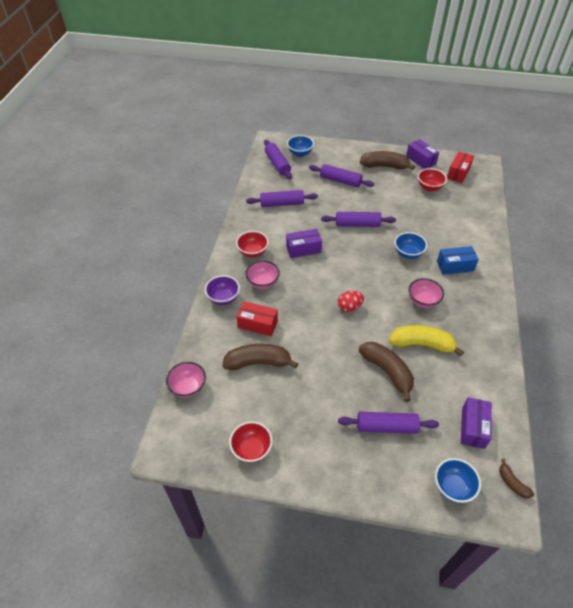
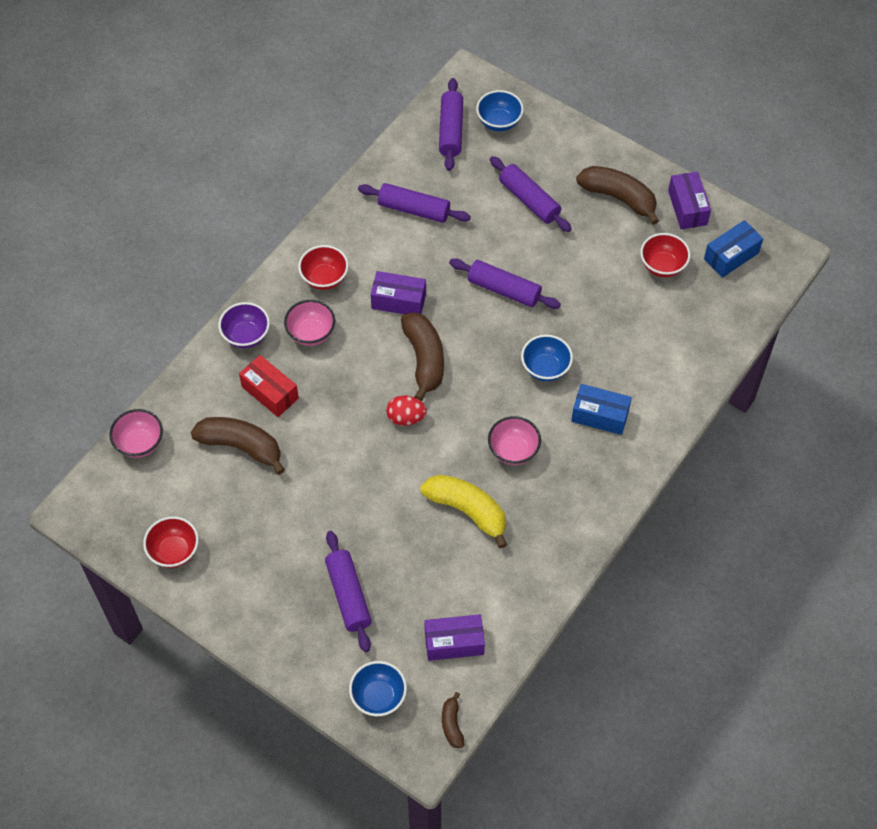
camera: 25 degrees right, 10 degrees up
(386, 427) = (348, 595): purple rolling pin -> purple rolling pin turned 45 degrees clockwise
(387, 372) = (396, 528): brown banana -> brown banana (424, 359)
(458, 173) = (731, 256): red box -> blue box
(473, 427) = (454, 642): purple box -> purple box turned 45 degrees clockwise

